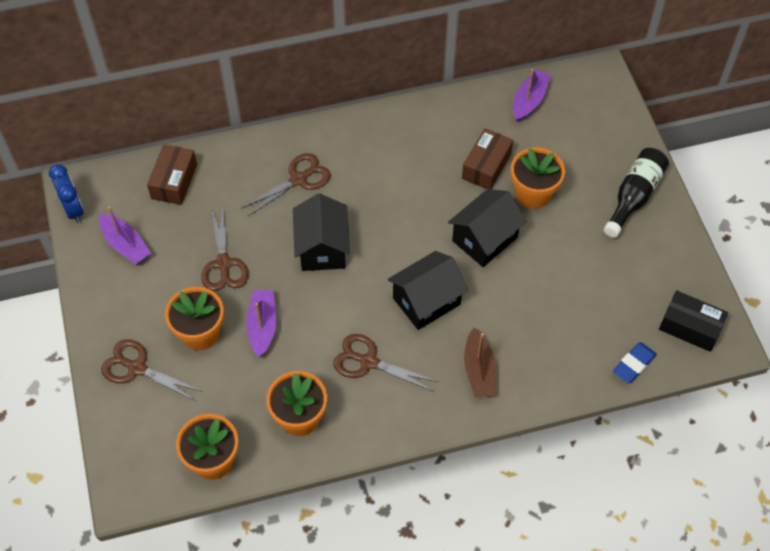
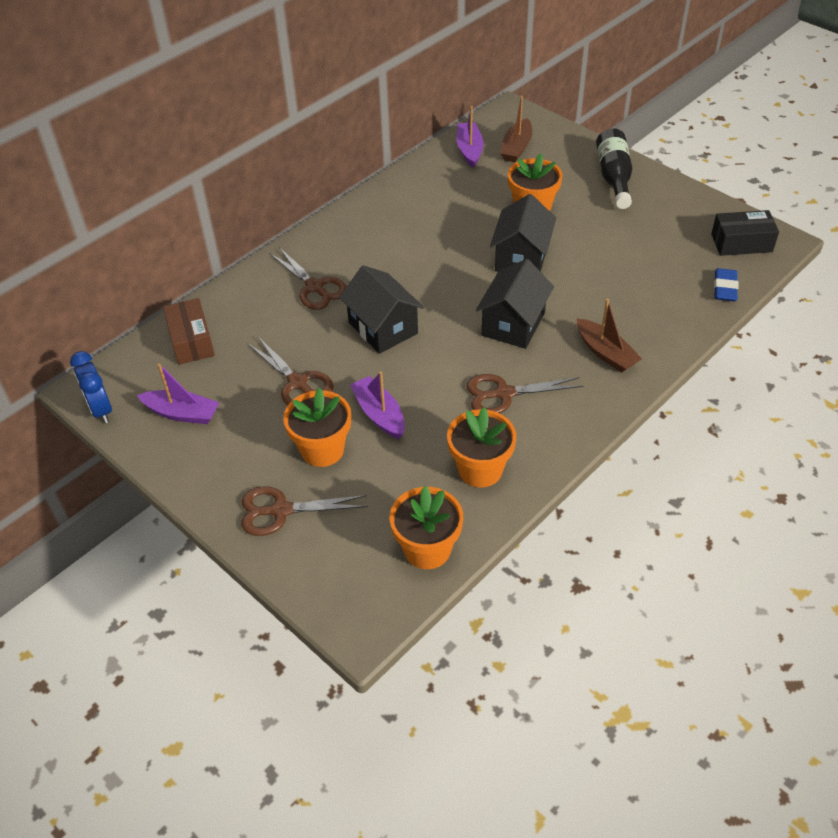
camera: 30 degrees left, 10 degrees down
(73, 209) = (101, 409): blue clock -> blue clock turned 150 degrees counterclockwise
(298, 179) = (314, 287): brown scissors -> brown scissors turned 120 degrees clockwise
(486, 166) = (475, 207): brown box -> none
(572, 119) = (516, 148): none -> brown boat

